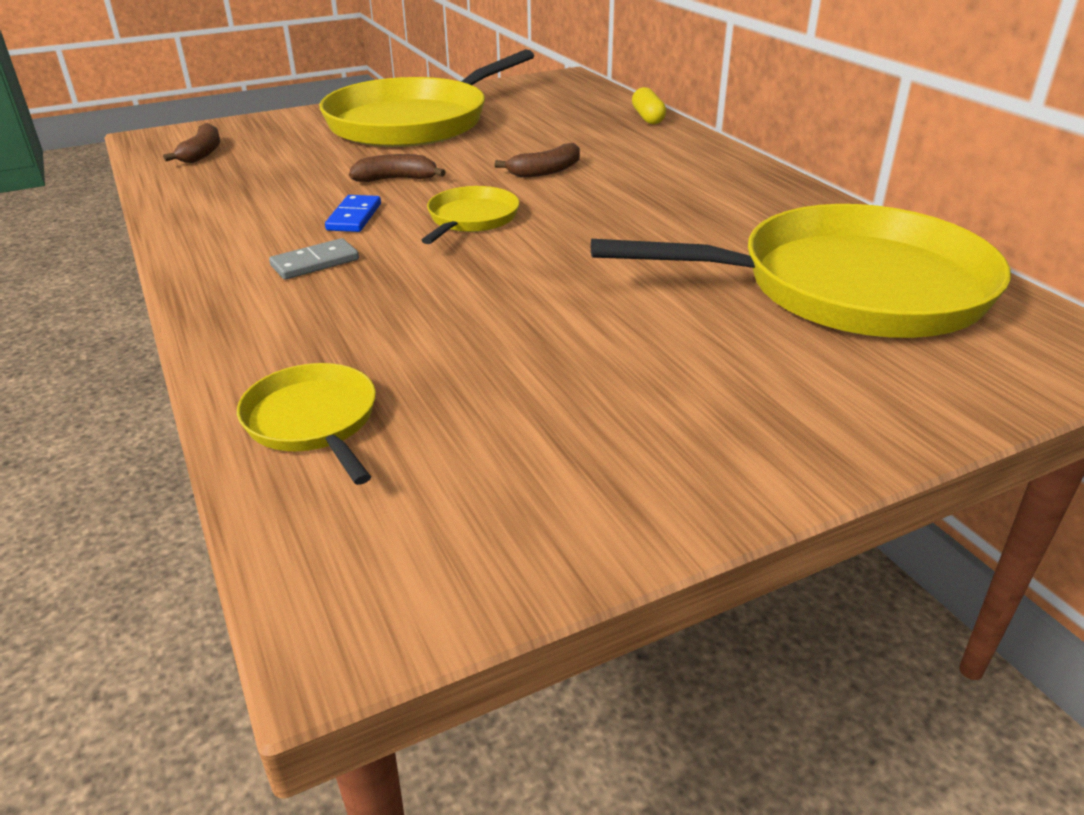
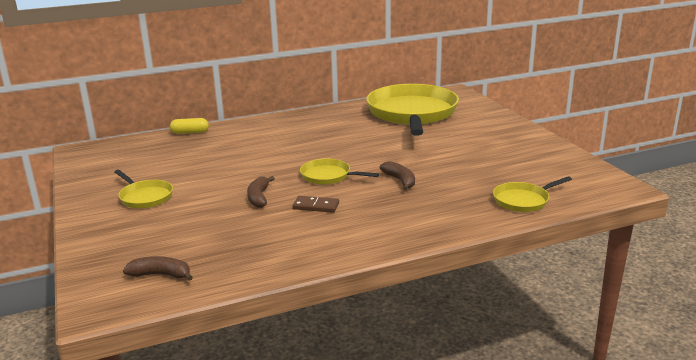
camera: 85 degrees left, 10 degrees down
(315, 263) = (377, 212): grey domino -> none
(354, 217) = (316, 206): blue domino -> brown domino
(414, 122) = (145, 197): yellow pan -> yellow pan, size x0.44
(545, 171) = (266, 159): brown banana -> brown banana (400, 180)

